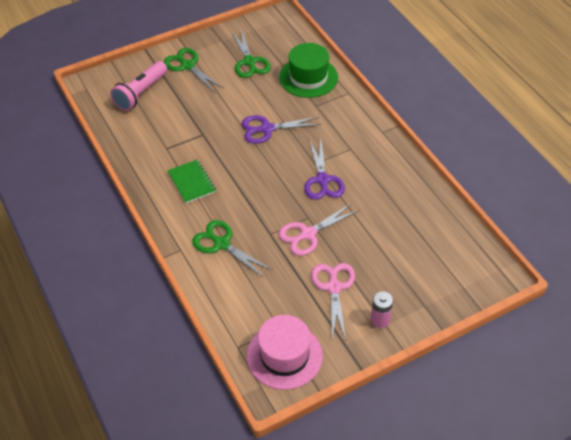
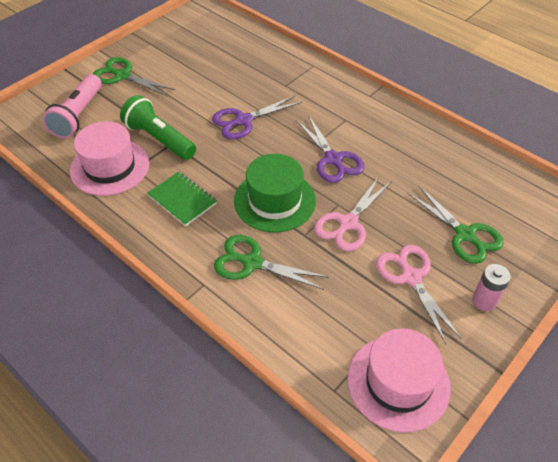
camera: 20 degrees left, 0 degrees up
(149, 142) = (110, 167): none -> pink hat
(194, 128) = (159, 139): none -> green flashlight
(249, 62) = (191, 58): green scissors -> green scissors (465, 235)
(308, 77) = (263, 60): green hat -> green hat (274, 201)

